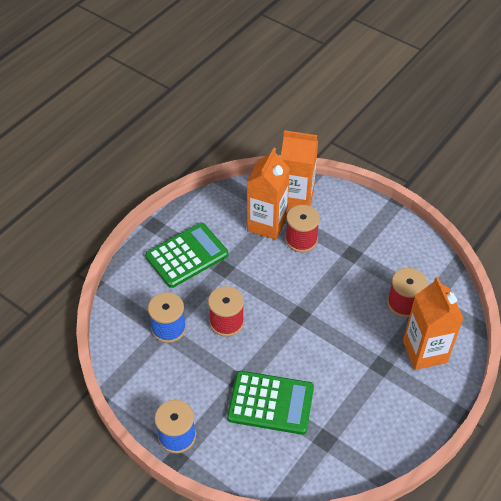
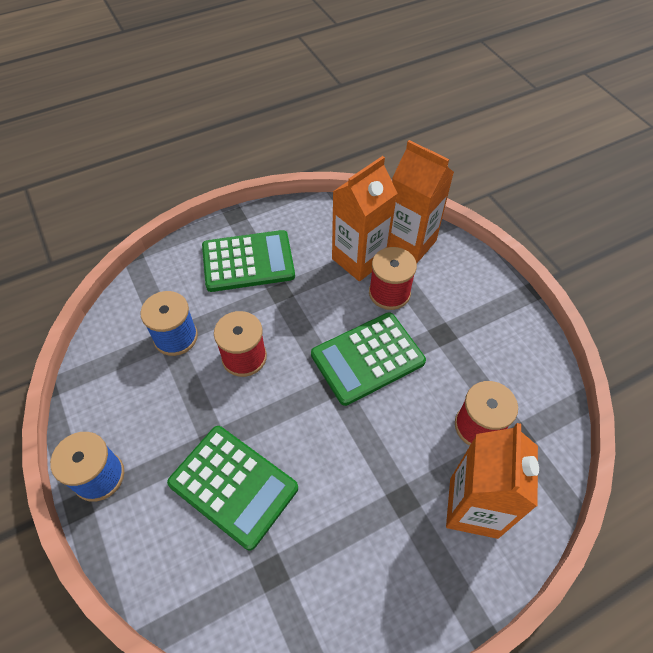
camera: 25 degrees right, 5 degrees up
(311, 289) = (367, 358): none -> green calculator

